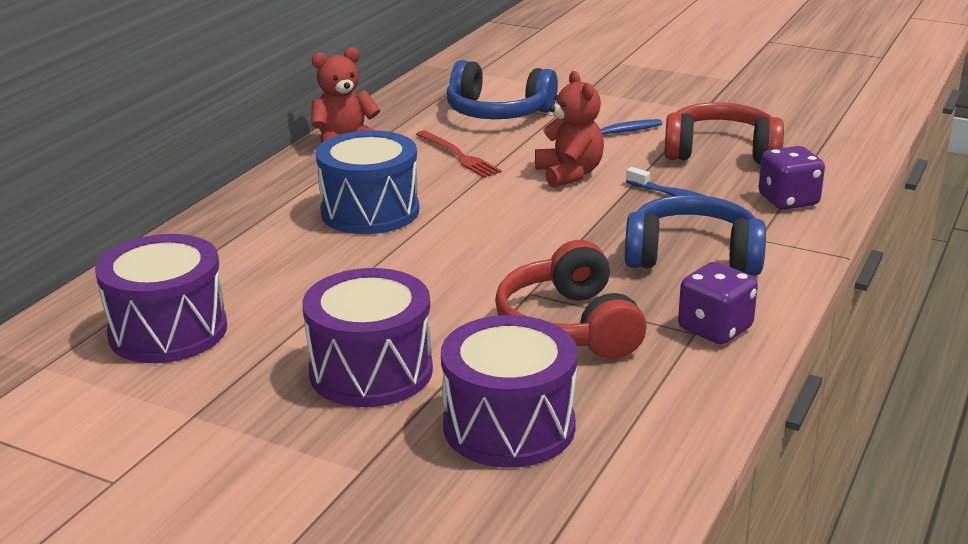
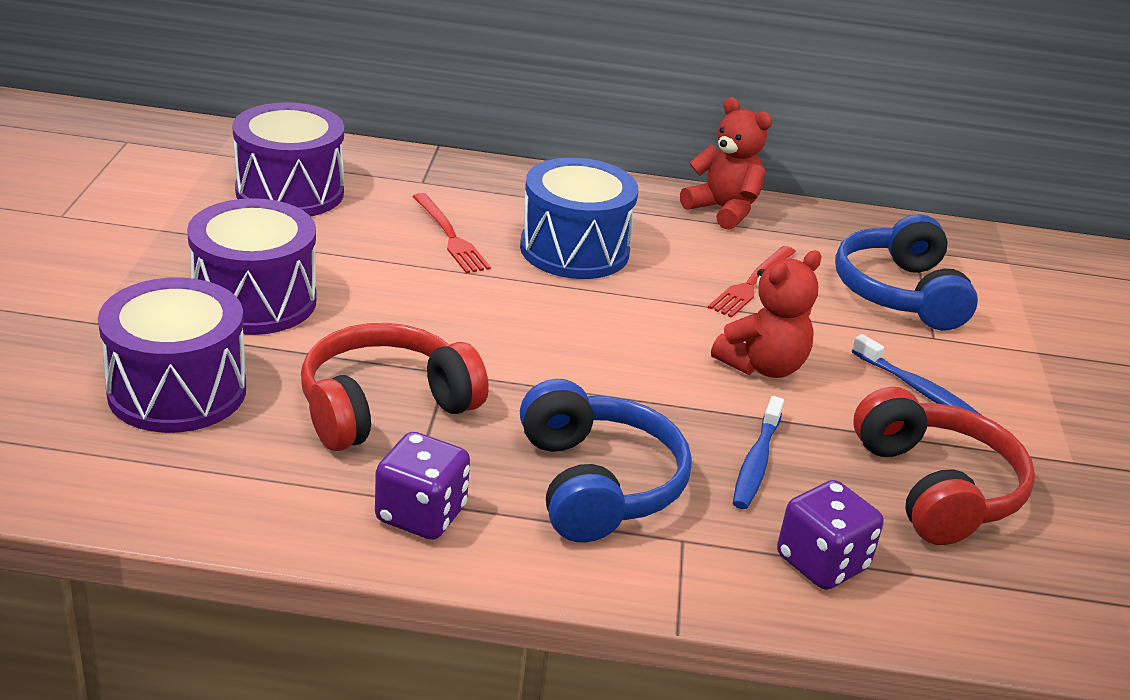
camera: 65 degrees right, 5 degrees up
(311, 261) = (449, 235): none -> red fork

